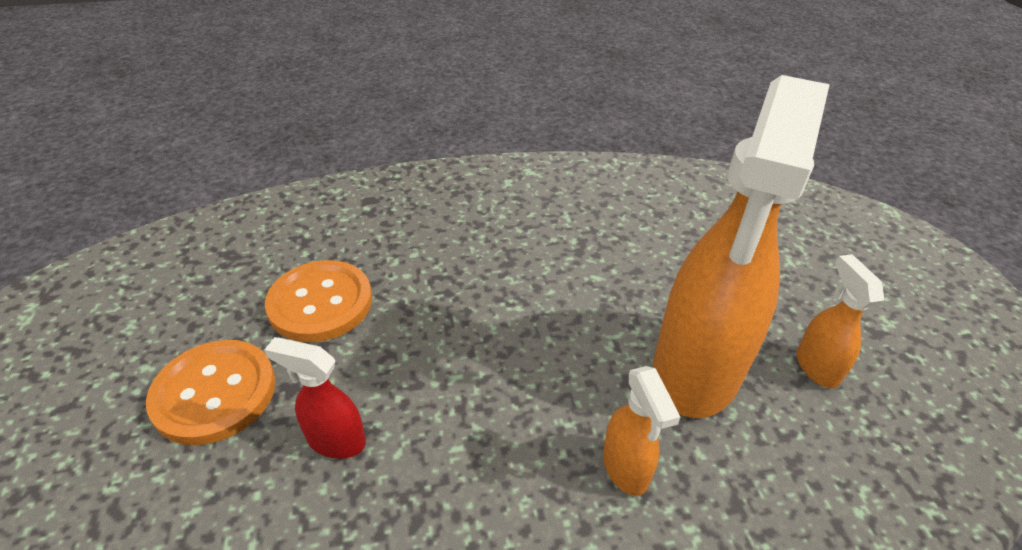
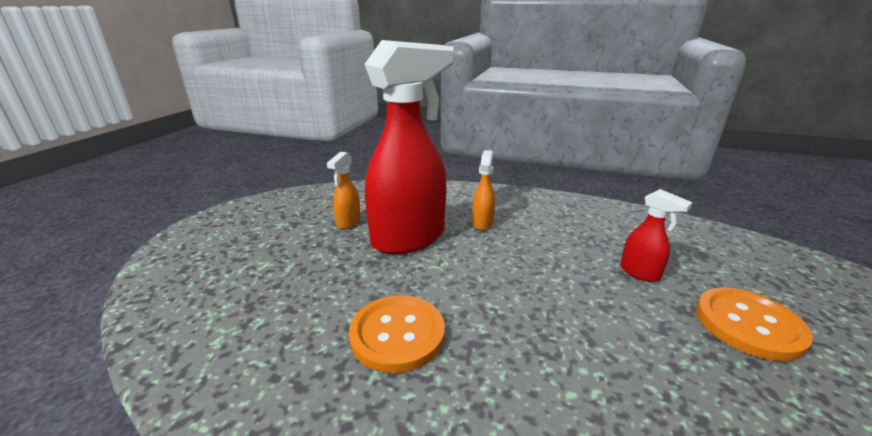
camera: 150 degrees left, 15 degrees down
(320, 303) = (677, 371): orange button -> orange button (397, 334)
(695, 371) = (410, 238): orange spray bottle -> red spray bottle

